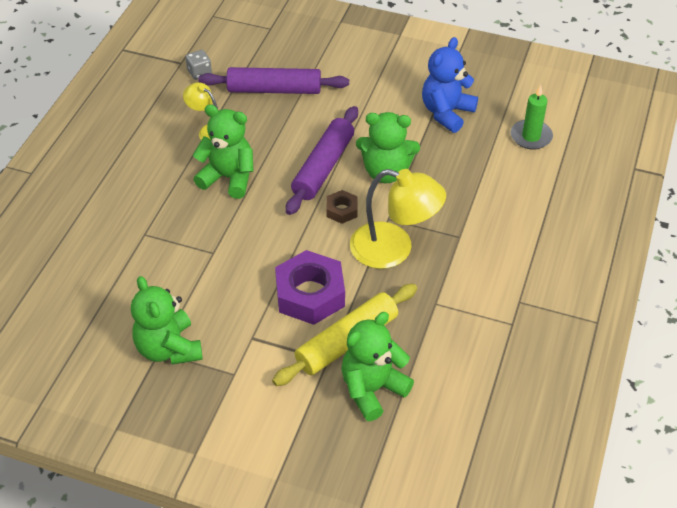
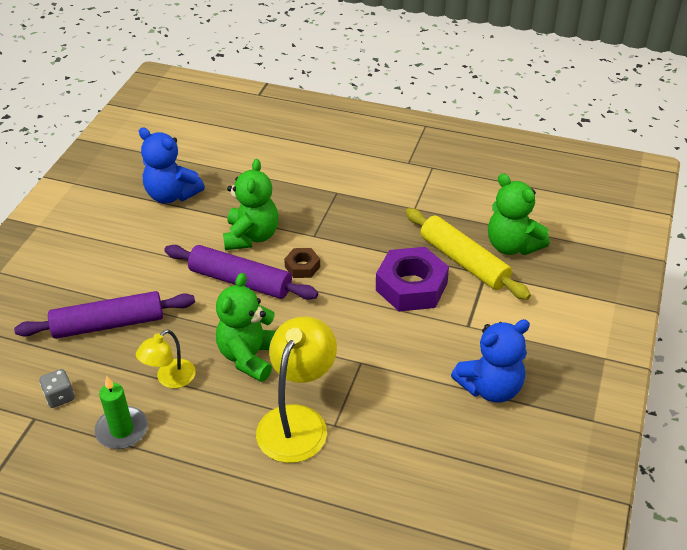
camera: 90 degrees left, 5 degrees down
(169, 348) = (490, 387): green teddy bear -> blue teddy bear
(274, 90) = (109, 324): purple rolling pin -> purple rolling pin turned 75 degrees clockwise
(394, 249) = (353, 232): yellow lamp -> yellow lamp (298, 421)
(531, 136) = (213, 145): green candle -> green candle (122, 430)

